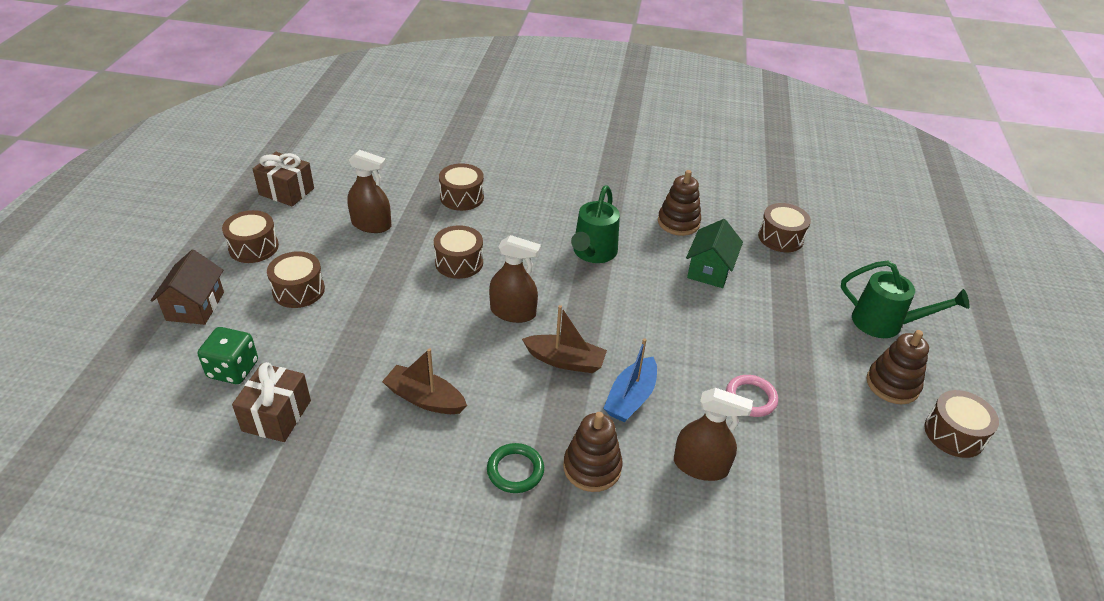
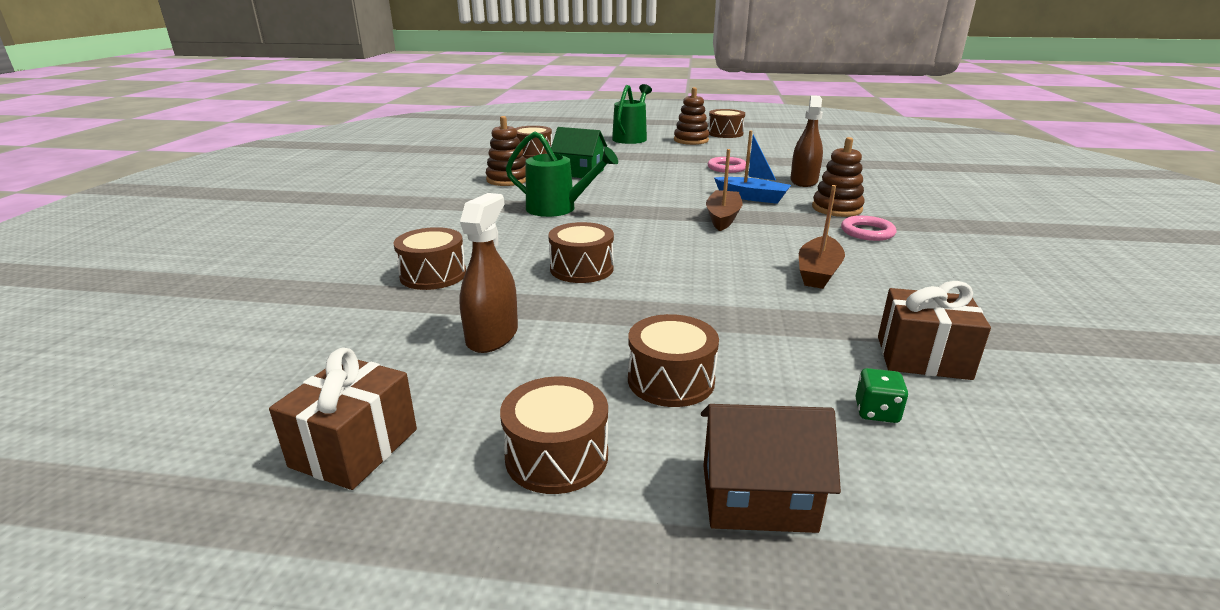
camera: 90 degrees left, 15 degrees down
(233, 369) = (876, 412): green dice -> green dice, size x0.59
(513, 312) = (664, 239): brown spray bottle -> none
(515, 470) = (867, 232): green ring -> pink ring

